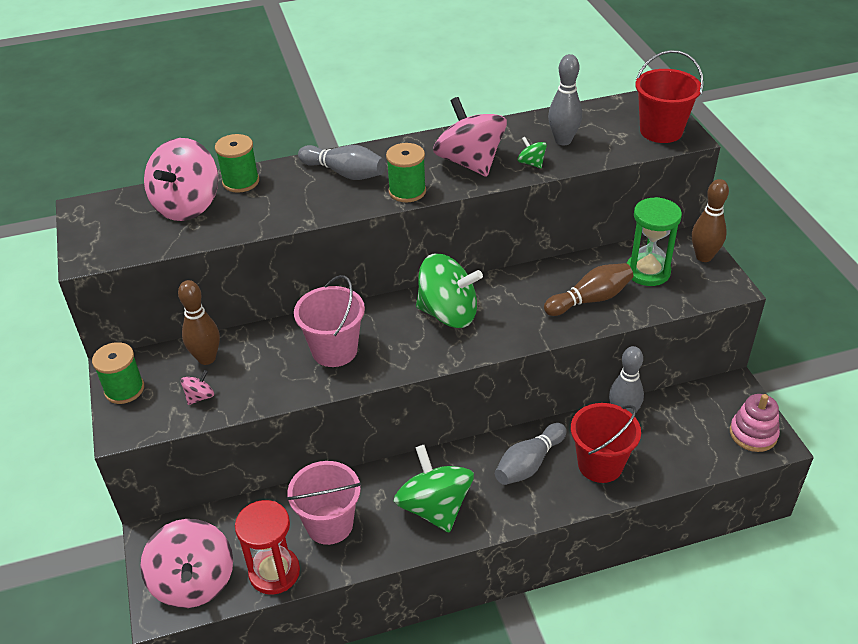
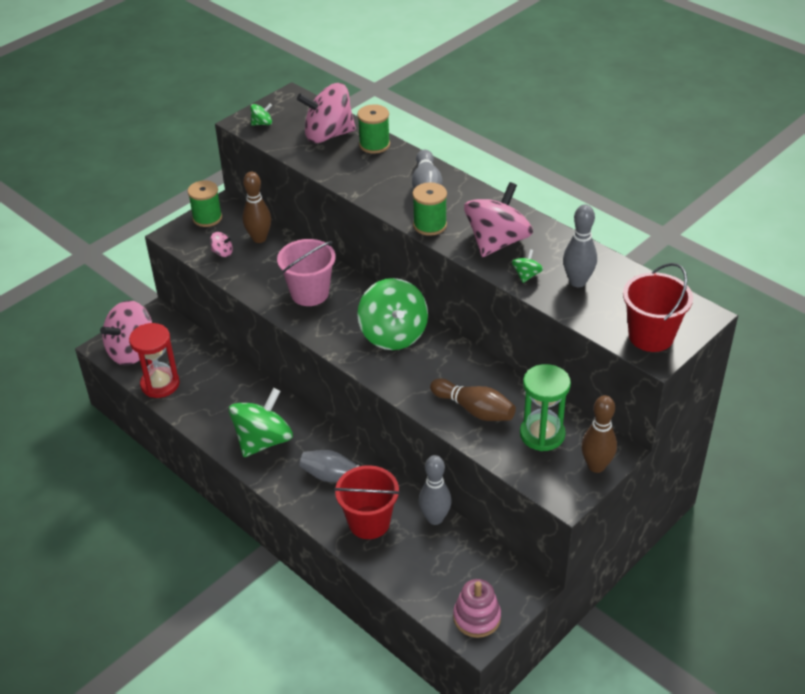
camera: 60 degrees right, 0 degrees up
(107, 244) = (262, 123): none -> green spinning top
(329, 524) = (214, 392): pink bucket -> none

